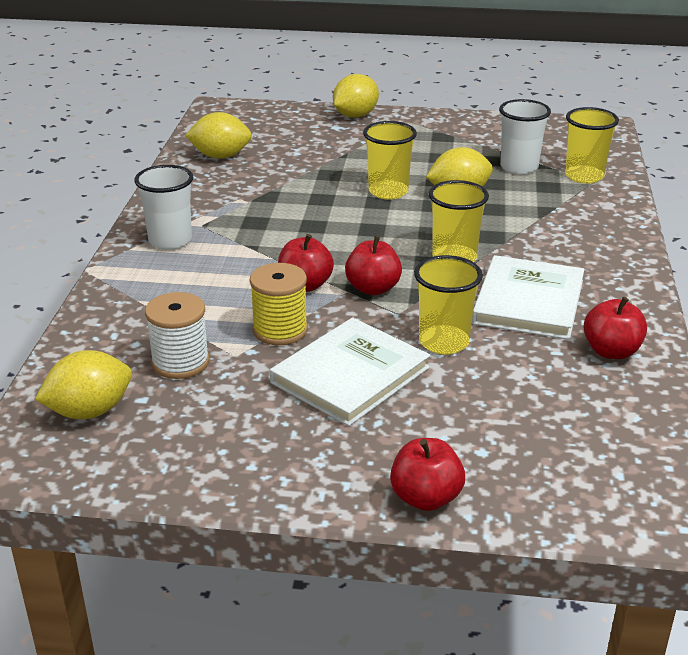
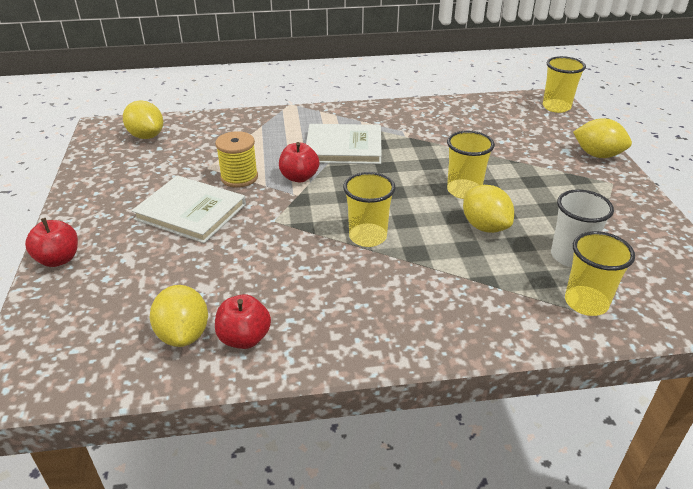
camera: 75 degrees right, 5 degrees up
(170, 241) = (336, 121): white cup -> none
(180, 362) = (196, 151): white spool -> none
(220, 156) = (469, 114): yellow lemon -> yellow lemon (183, 334)
(373, 288) = (305, 205): red apple -> none
(443, 342) = (239, 246): yellow cup -> yellow cup (556, 107)
(529, 302) = (311, 284): white book -> white book (344, 147)

